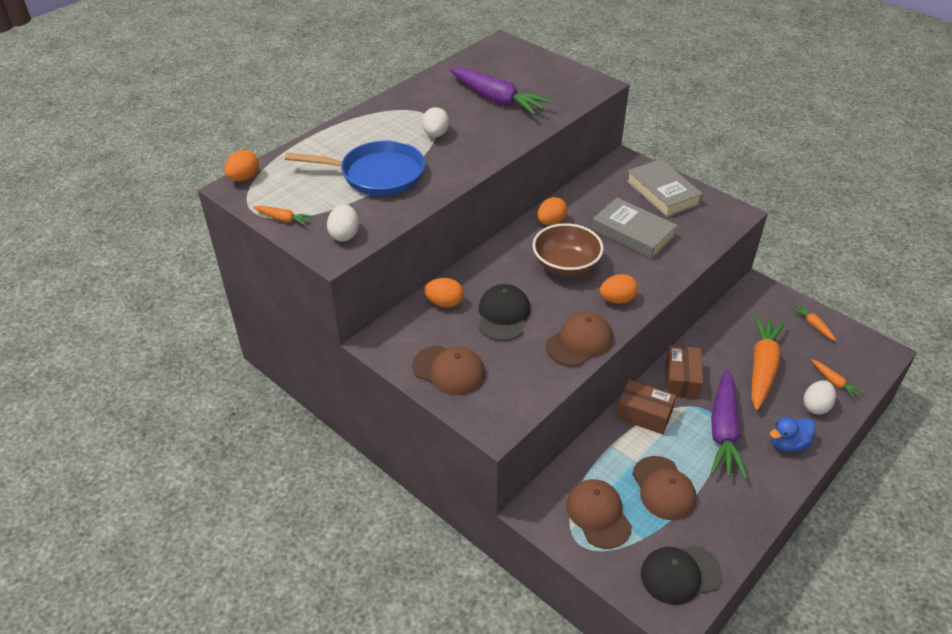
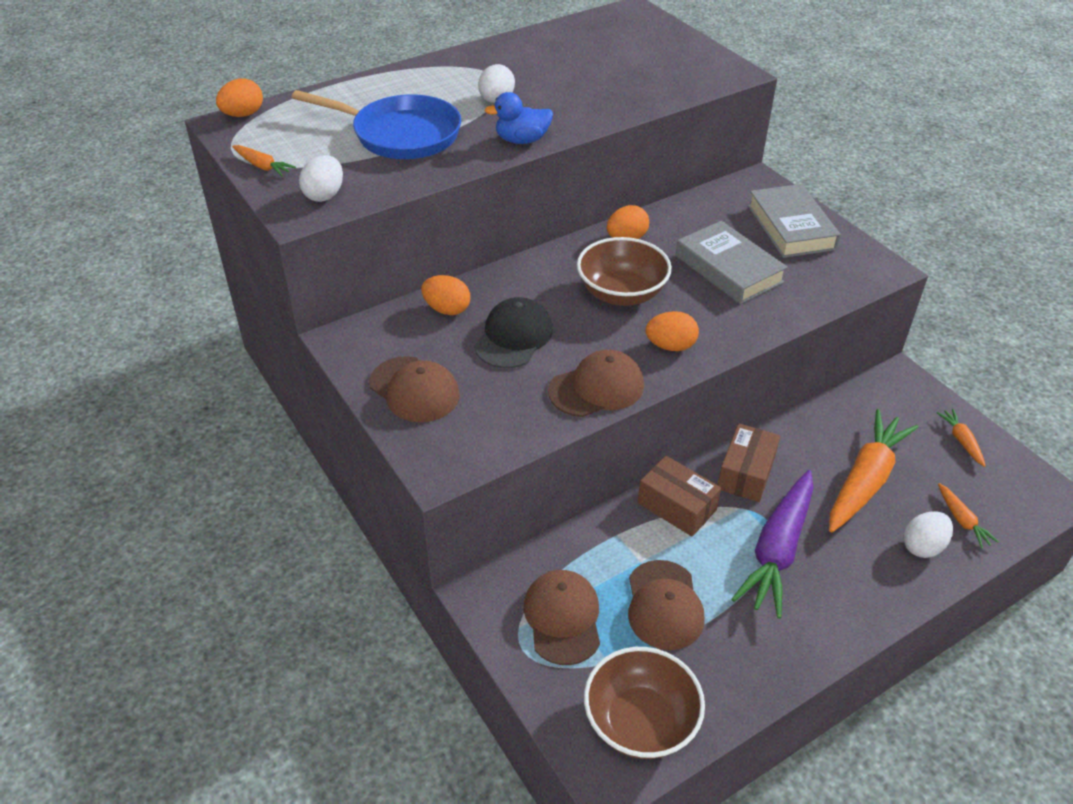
camera: 15 degrees right, 0 degrees up
(496, 99) = (593, 72): purple carrot -> none
(680, 574) = (640, 721): black cap -> brown bowl
(787, 443) = (862, 586): blue duck -> blue duck (522, 140)

